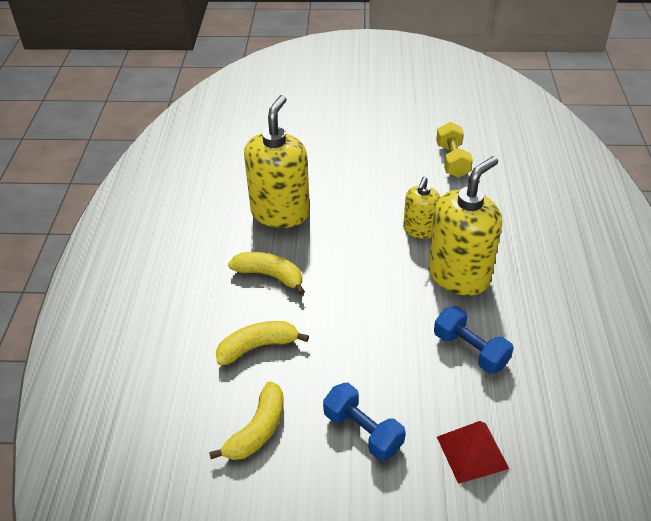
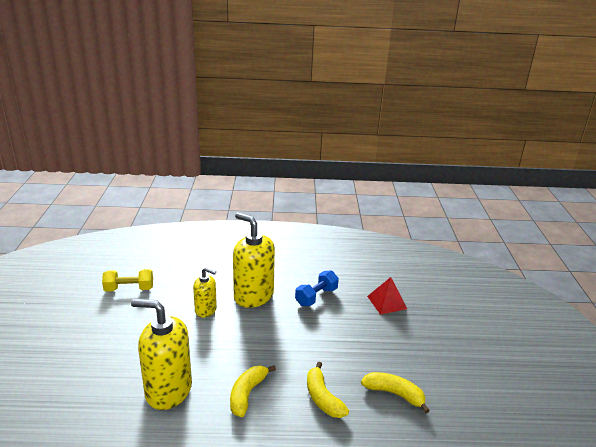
camera: 95 degrees left, 15 degrees down
(363, 431) = (383, 343): blue dumbbell -> none

